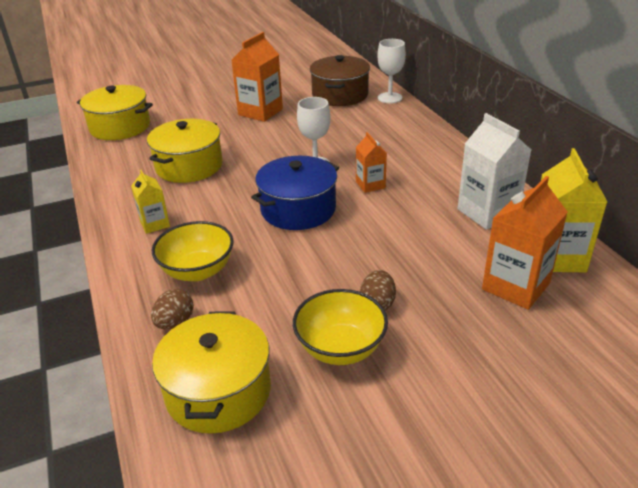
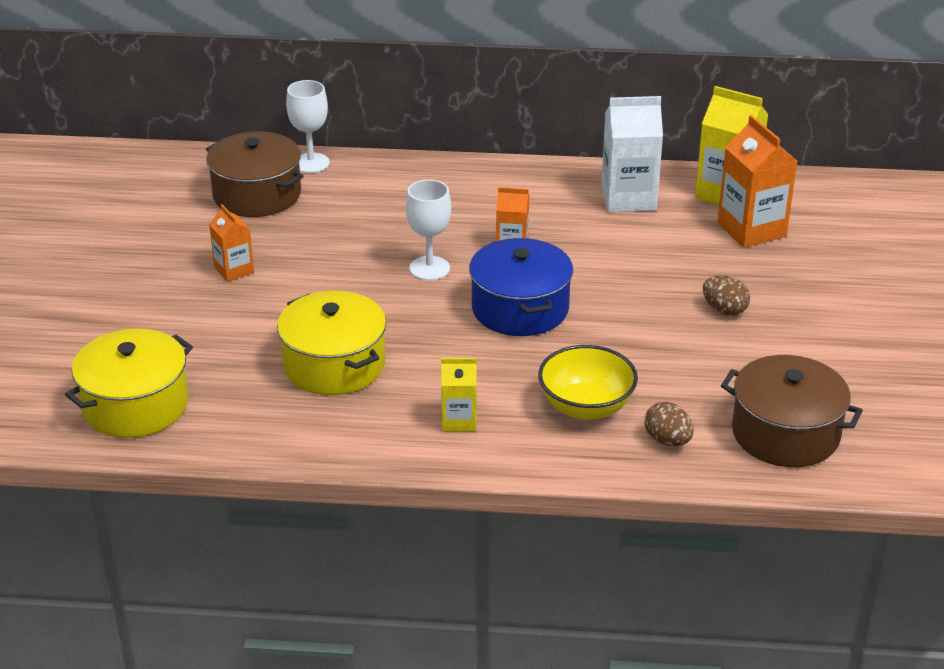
camera: 65 degrees left, 0 degrees up
(218, 391) = (785, 433): yellow pot -> brown pot
(260, 112) = (234, 270): orange carton -> orange carton, size x0.57
(340, 348) = (771, 349): yellow bowl -> none

